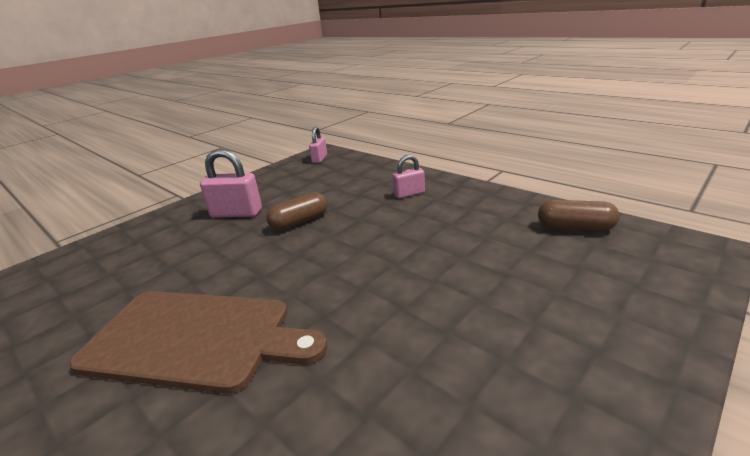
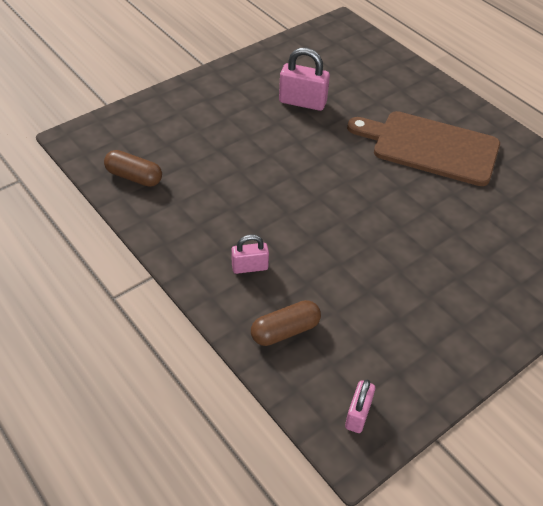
camera: 175 degrees left, 20 degrees up
(236, 213) = (451, 284): pink padlock -> pink padlock (302, 102)
(300, 221) = (375, 248): brown capsule -> brown capsule (285, 331)

